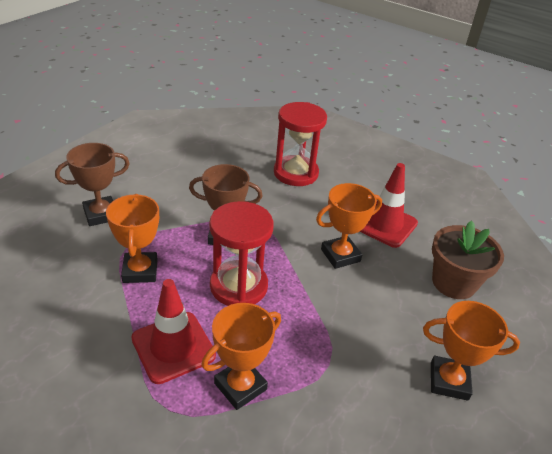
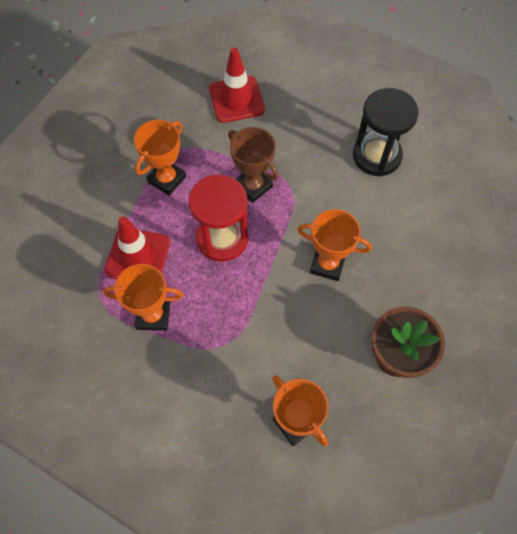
camera: 45 degrees right, 25 degrees up
(101, 214) = (181, 108): brown trophy -> none
(295, 173) = (377, 156): red hourglass -> black hourglass
(385, 224) = (401, 260): red traffic cone -> red traffic cone (236, 99)

